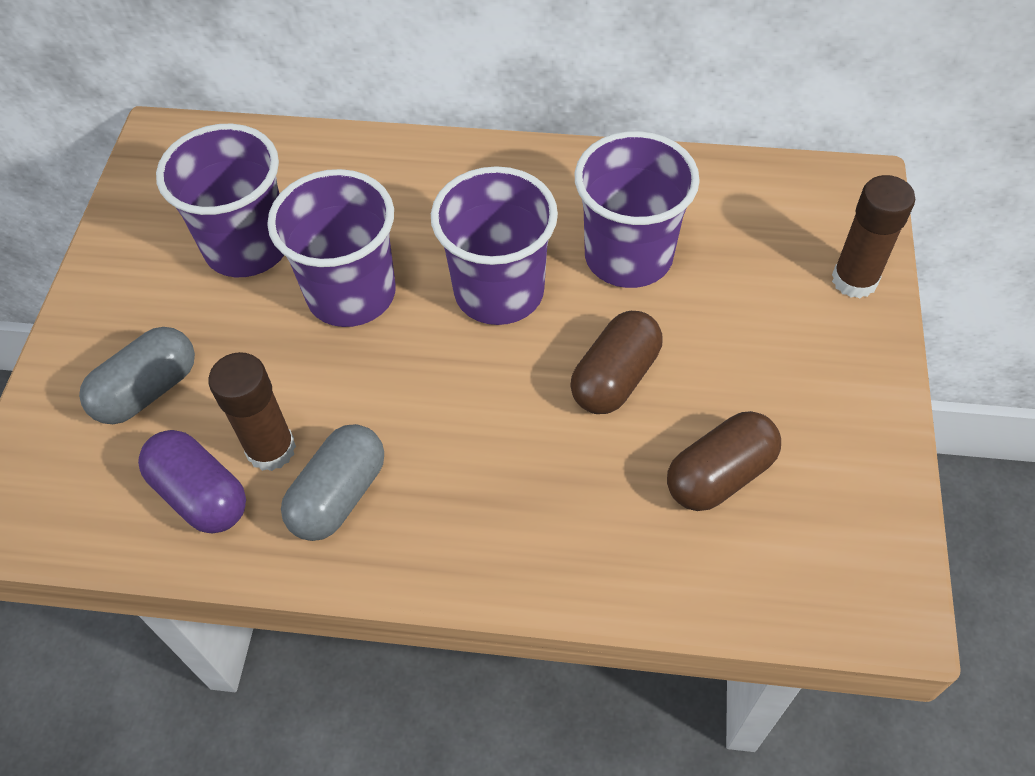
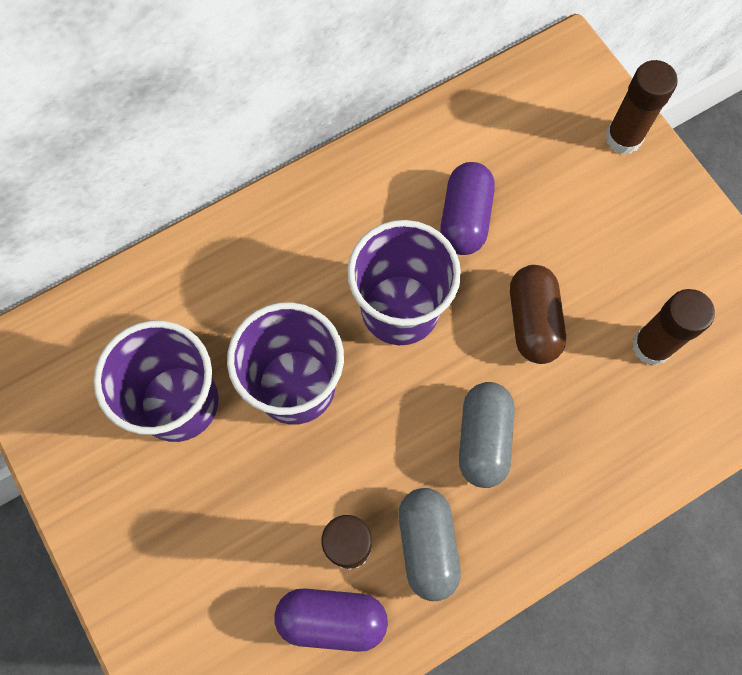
camera: 40 degrees left, 15 degrees up
(148, 390) = (215, 573): grey capsule -> grey capsule (483, 439)
(628, 256) = (465, 218): purple cup -> purple capsule
(719, 475) = (651, 346): brown capsule -> brown glue stick

